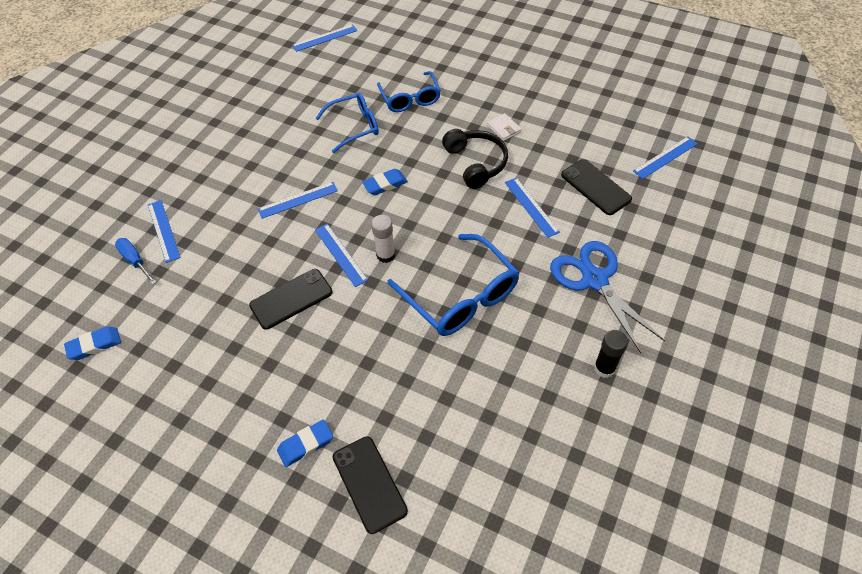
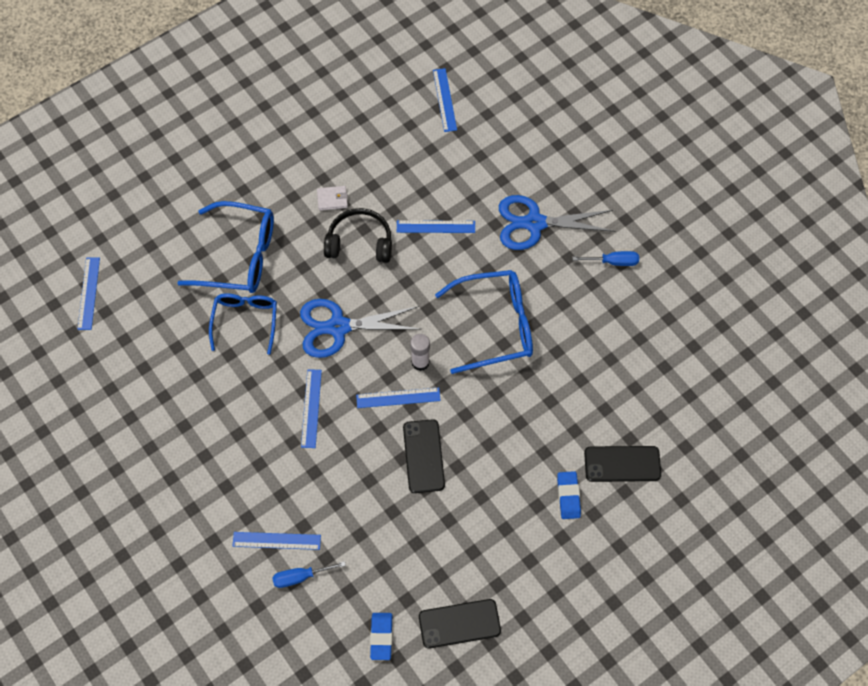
camera: 65 degrees left, 10 degrees up
(385, 184) = (338, 327): blue eraser -> blue scissors
(410, 98) = (239, 256): blue glasses -> blue glasses, size x1.51
(595, 187) = (444, 168): black phone -> black phone (459, 623)
(604, 368) = (613, 262): black glue stick -> blue screwdriver

